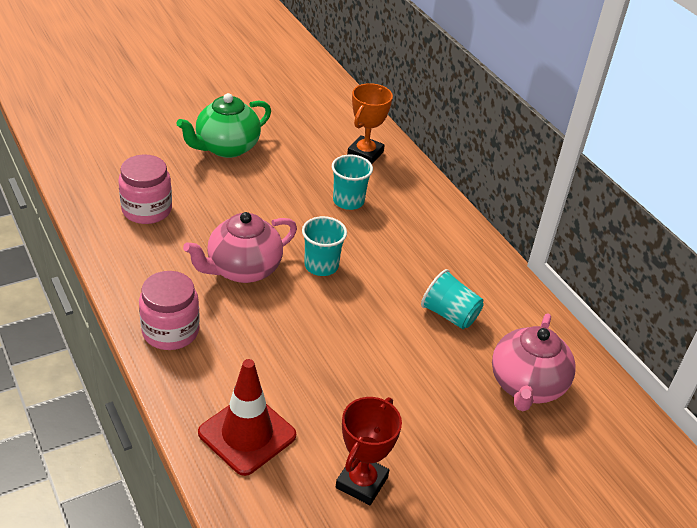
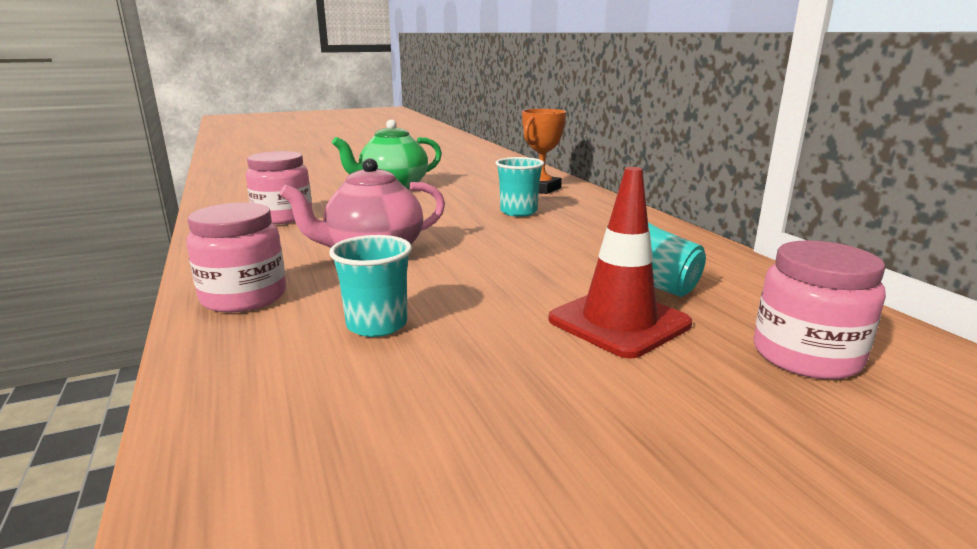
camera: 10 degrees right, 20 degrees down
(247, 434) = (293, 407): red traffic cone -> red traffic cone (619, 322)
(321, 266) = (476, 250): turquoise cup -> turquoise cup (377, 325)
(361, 482) = (499, 489): red trophy -> none
(526, 386) = (806, 356): pink teapot -> pink jar

